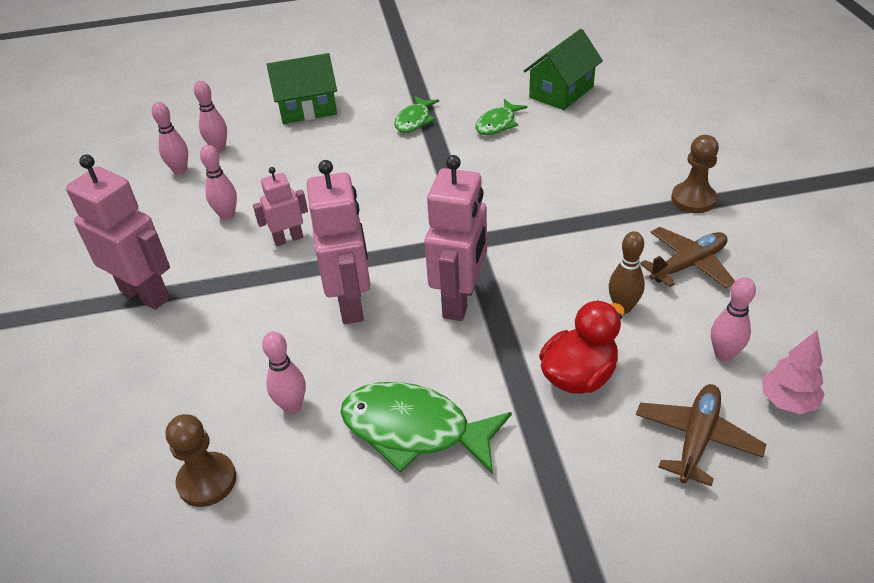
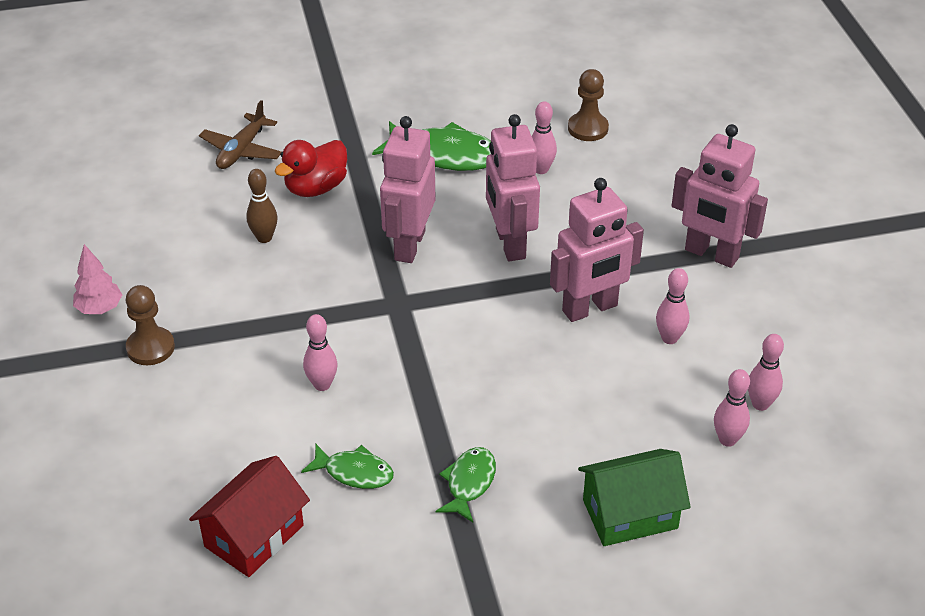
camera: 175 degrees right, 0 degrees up
(288, 239) = (590, 309): pink robot -> pink robot, size x1.80
(497, 124) = (354, 472): green fish -> green fish turned 75 degrees clockwise
(561, 92) = (254, 536): green house -> red house
(688, 265) = (190, 275): brown plane -> none
(723, 354) = (195, 201): pink bowling pin -> pink bowling pin (322, 385)
(787, 401) = (165, 171): pink tree -> pink tree (100, 309)

